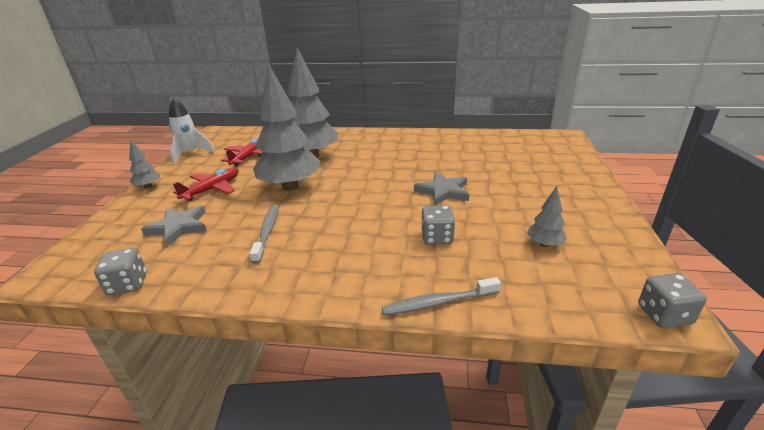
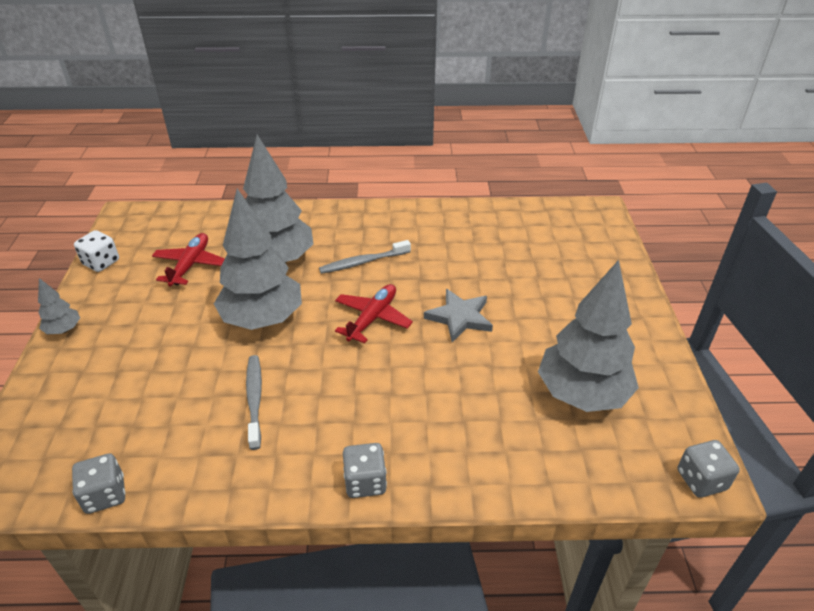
camera: 10 degrees left, 10 degrees up
(178, 227) = (135, 400): grey star -> none
(190, 154) = (101, 262): white rocket -> white dice
(212, 189) = (158, 330): red plane -> red plane (372, 318)
(437, 237) = (462, 393): grey dice -> grey dice (365, 482)
(438, 303) = (475, 486): grey toothbrush -> grey toothbrush (363, 262)
(544, 244) = (582, 394): grey tree -> grey tree, size x2.28

